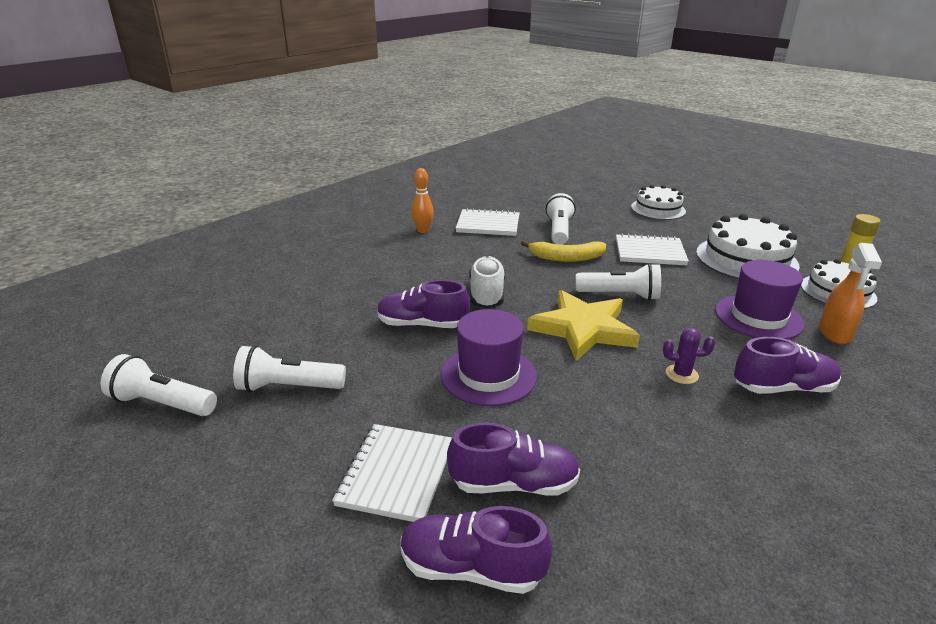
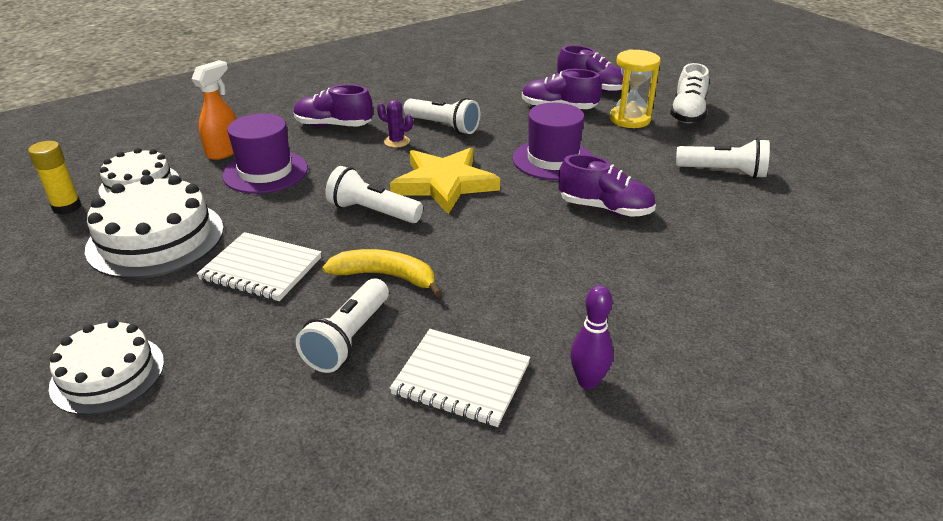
camera: 165 degrees left, 5 degrees up
(162, 403) = (824, 173): white flashlight -> white flashlight (443, 126)
(396, 474) = (630, 119): white notebook -> yellow hourglass
(423, 230) = (588, 381): orange bowling pin -> purple bowling pin
(486, 294) = (524, 234): white shoe -> white shoe (687, 113)

